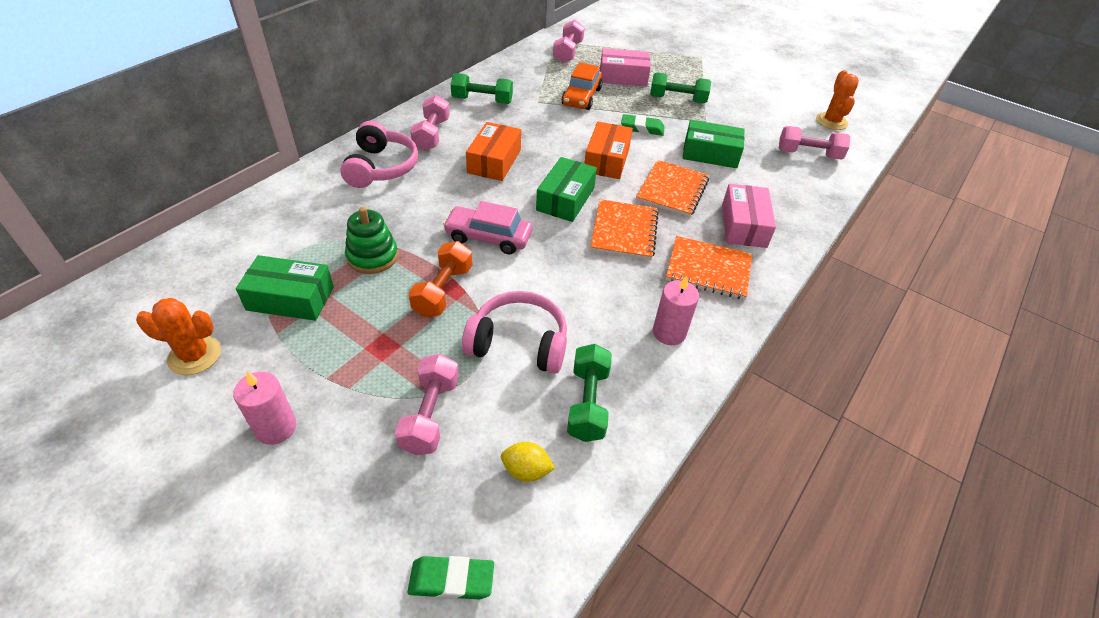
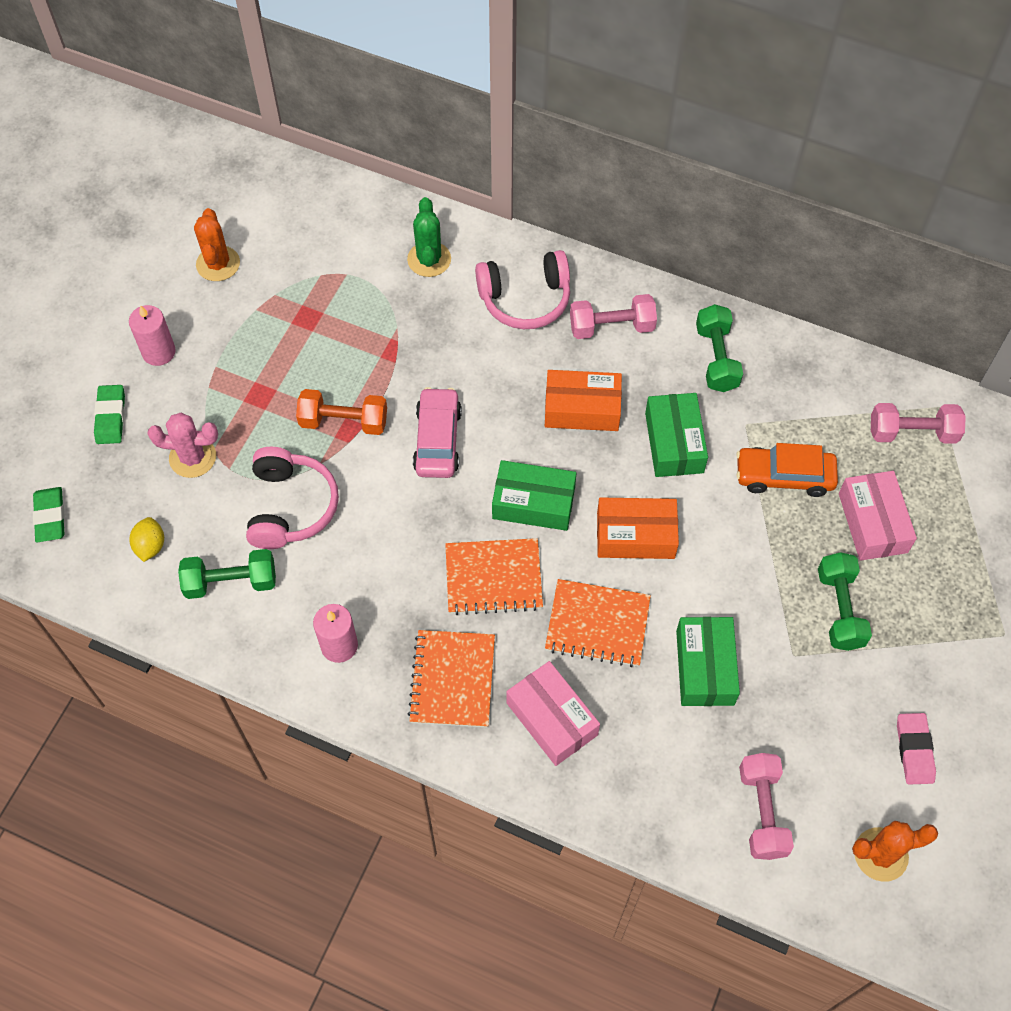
camera: 80 degrees right, 15 degrees up
(290, 298) = (300, 301): green box -> green box (674, 443)
(305, 209) = (429, 259): none -> green cactus
(372, 256) = (375, 345): green stacking toy -> none
(430, 415) = (192, 457): pink dumbbell -> pink cactus
(642, 128) = (734, 569): green eraser -> green eraser (111, 417)
(743, 225) = (552, 719): pink box -> pink box turned 60 degrees clockwise
(768, 97) = (914, 750): none -> pink eraser

